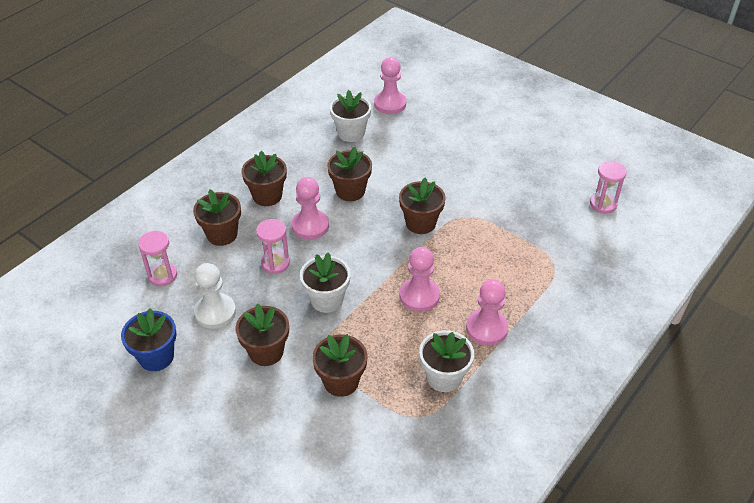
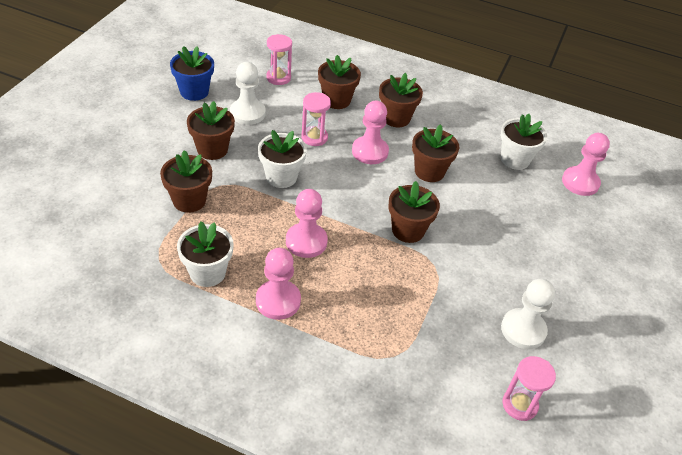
camera: 70 degrees right, 0 degrees up
(537, 183) = (523, 330): none -> white pawn

